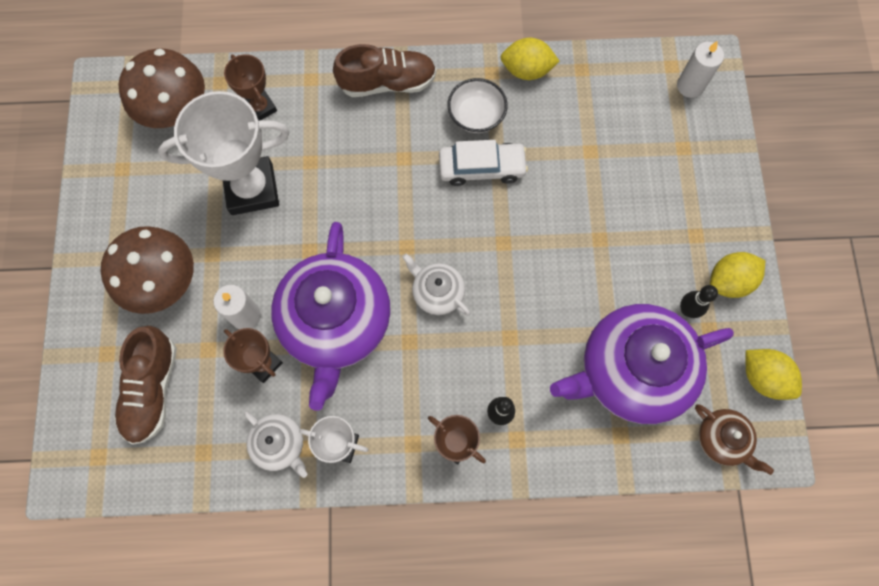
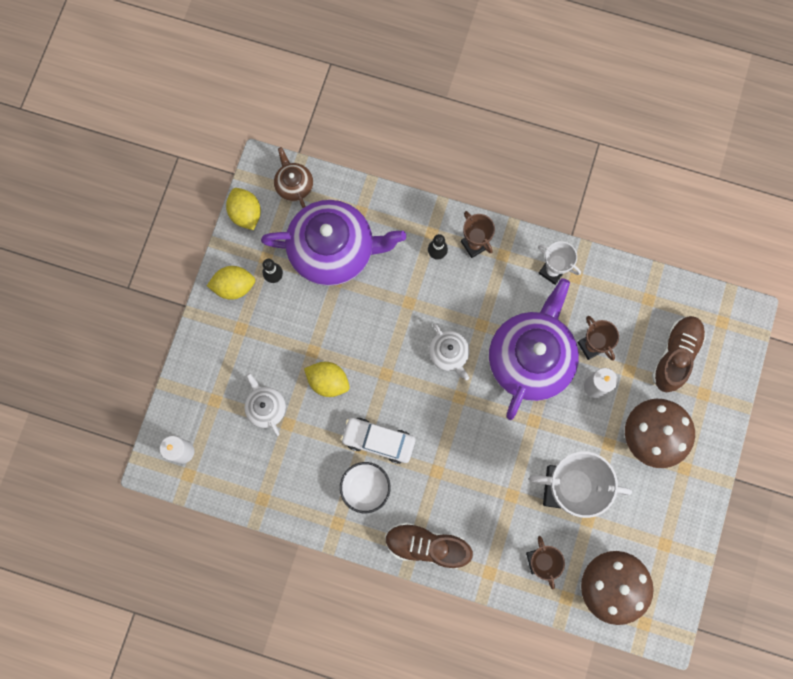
camera: 160 degrees left, 5 degrees up
(279, 444) = (594, 286): white teapot -> white teapot (266, 407)
(526, 70) = (308, 514): yellow lemon -> yellow lemon (328, 381)

